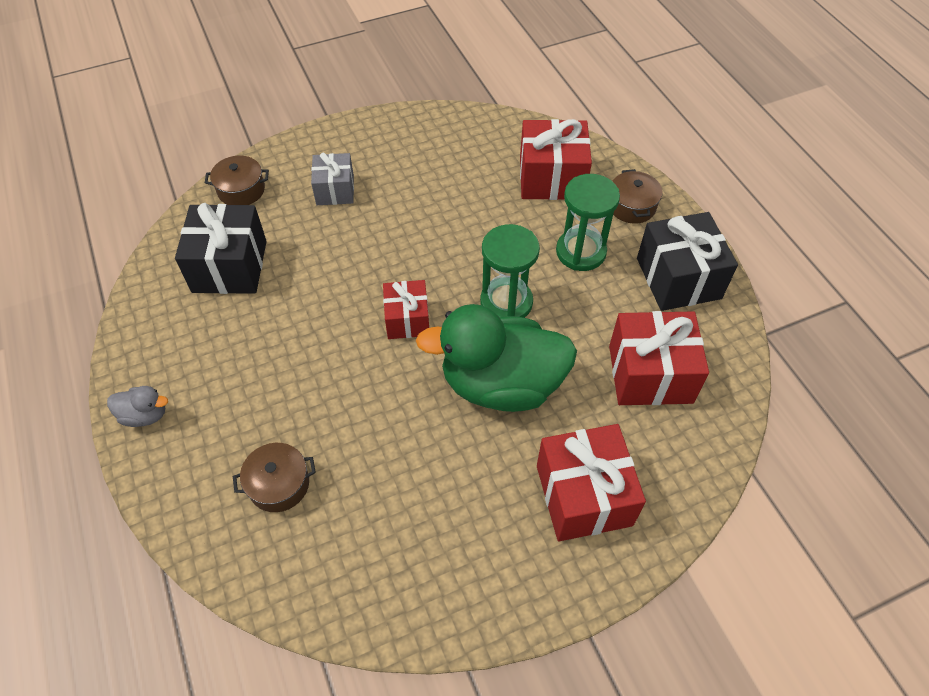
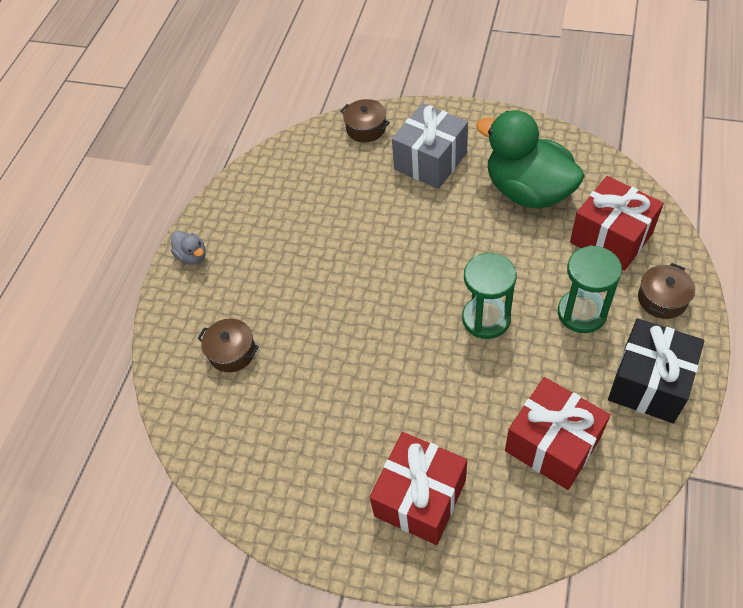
camera: 45 degrees right, 0 degrees up
(229, 266) = (316, 182): black gift -> none
(335, 190) = (430, 161): grey gift -> grey gift, size x1.62
(407, 319) = (402, 289): red gift -> none
(501, 384) = (430, 378): green duck -> green duck (528, 191)

